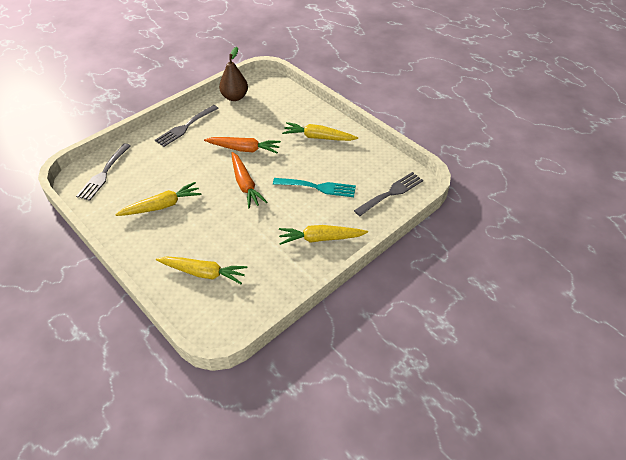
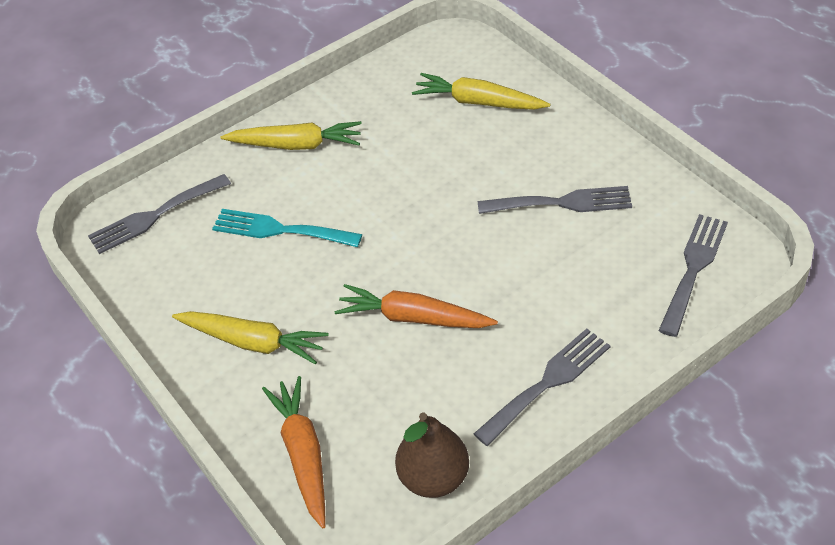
camera: 170 degrees left, 0 degrees up
(162, 206) = (562, 203): yellow carrot -> grey fork
(245, 184) = (413, 239): orange carrot -> orange carrot (303, 455)

